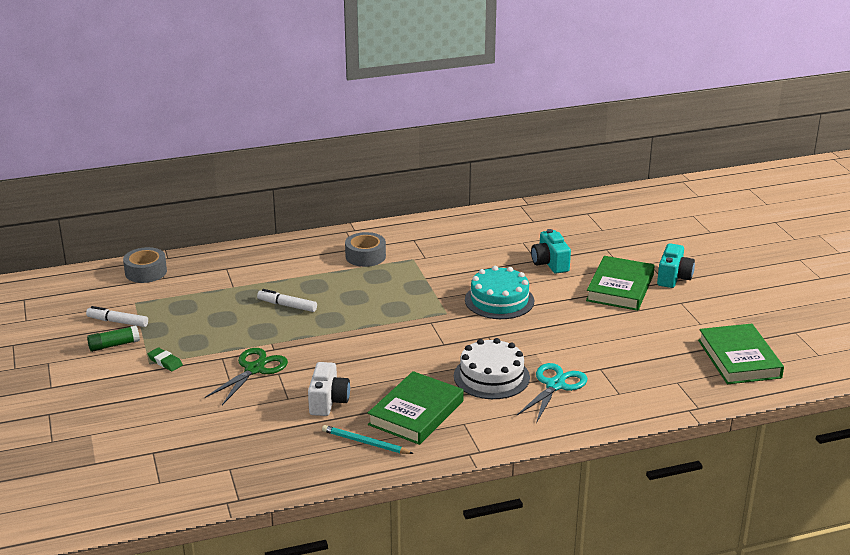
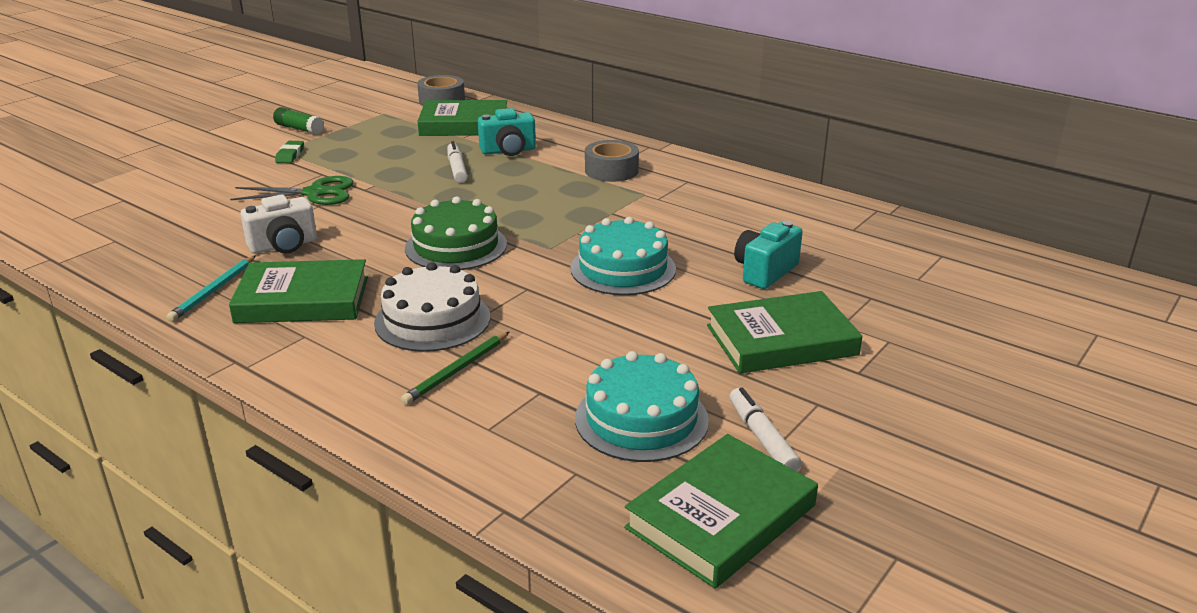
camera: 55 degrees right, 0 degrees up
(117, 322) = (341, 118): white marker -> white marker (762, 438)
(210, 278) = (464, 124): none -> green book
(365, 443) = (214, 291): turquoise pencil -> turquoise pencil turned 150 degrees counterclockwise
(406, 341) = (456, 246): none -> green cake
(555, 385) = (457, 370): turquoise scissors -> green pencil
(650, 350) = (641, 419): none -> turquoise cake
(673, 278) = (880, 375): turquoise camera -> turquoise camera (508, 151)

